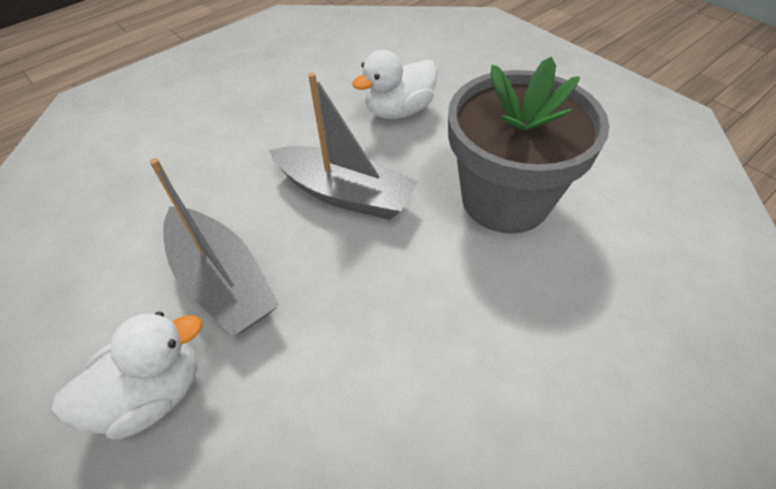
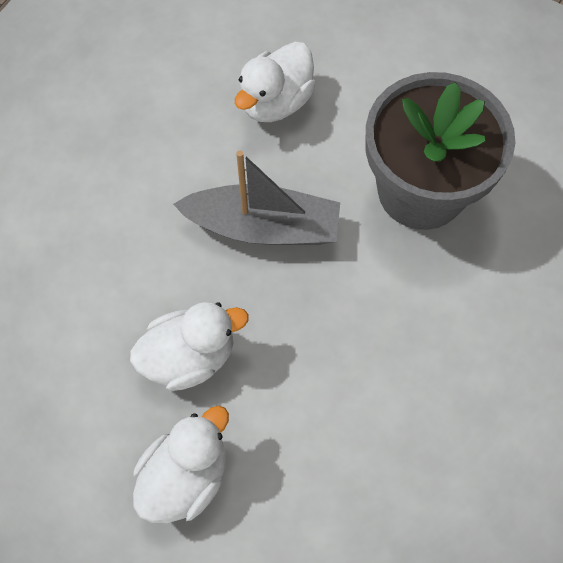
camera: 20 degrees left, 15 degrees up
(223, 281) = (190, 356): grey boat -> white duck

